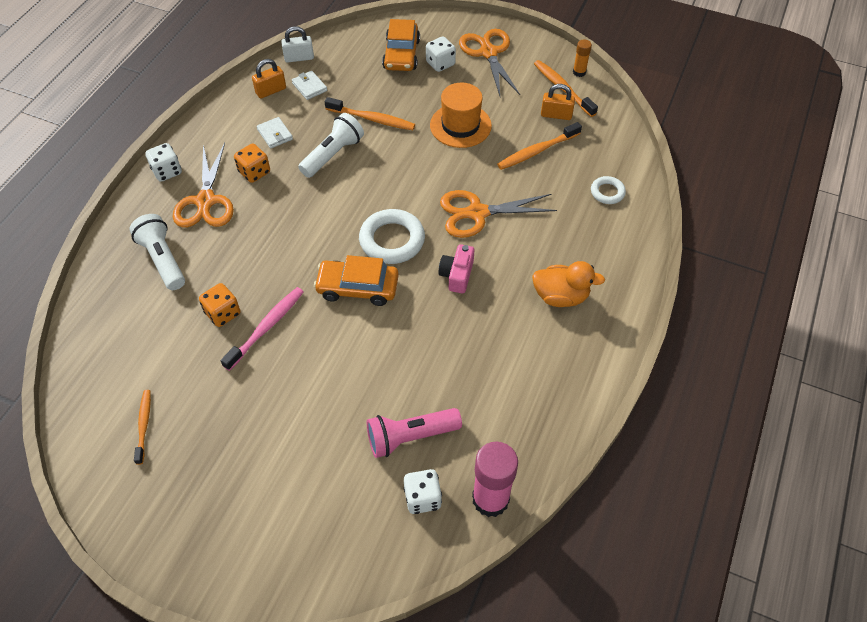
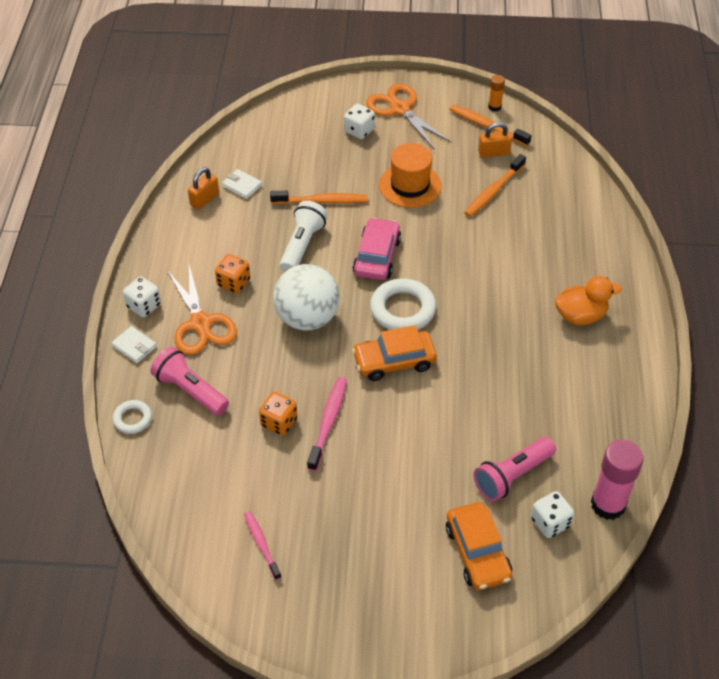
camera: 20 degrees left, 5 degrees down
(144, 425) = (261, 544): orange toothbrush -> pink toothbrush
(163, 260) = (190, 390): white flashlight -> pink flashlight
(275, 134) = (233, 241): white wallet -> white wallet (134, 346)
(299, 58) = (215, 159): white padlock -> none
(301, 223) = (307, 318): none -> white ball
(394, 183) = (377, 256): none -> pink car
(401, 54) = (316, 131): orange car -> orange car (477, 552)
(457, 275) = (479, 323): pink camera -> none
(477, 213) = (468, 263): orange scissors -> none
(607, 192) = (575, 212): white ring -> white ring (132, 419)

